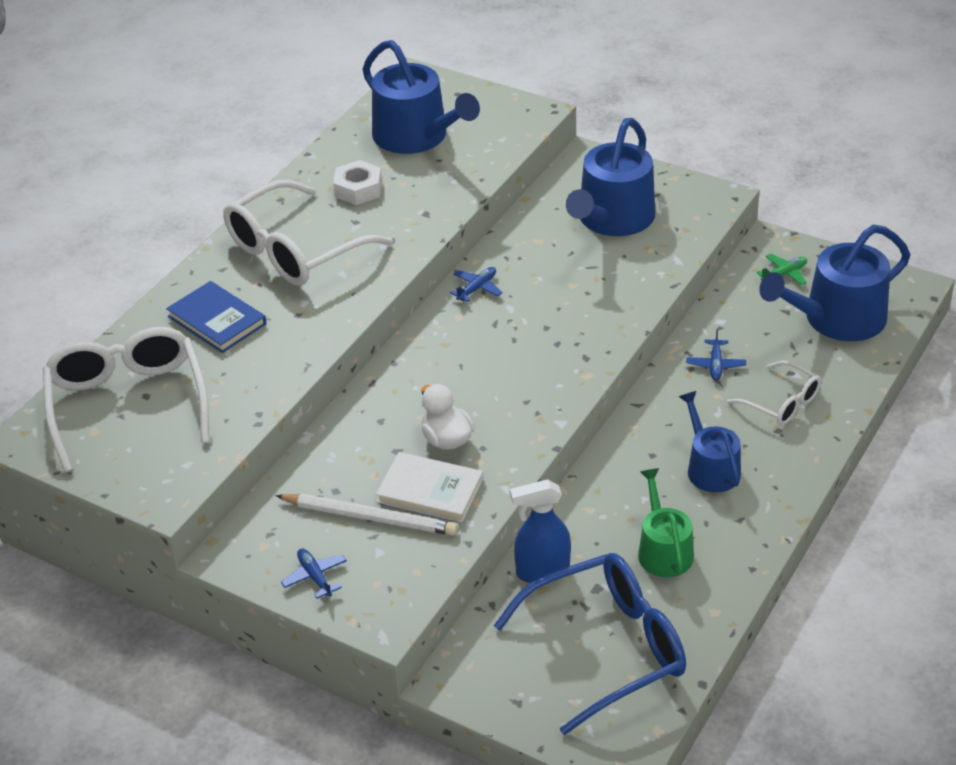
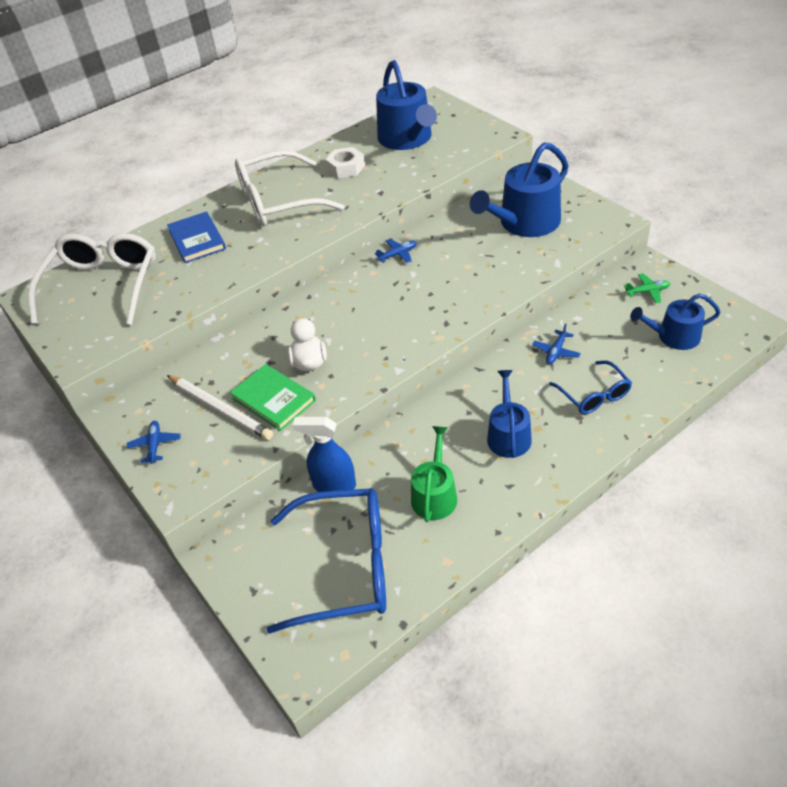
camera: 25 degrees right, 5 degrees up
(430, 490) = (274, 399): white book -> green book
(781, 402) = (593, 395): white glasses -> blue glasses
(836, 319) = (673, 336): blue watering can -> blue watering can, size x0.60

